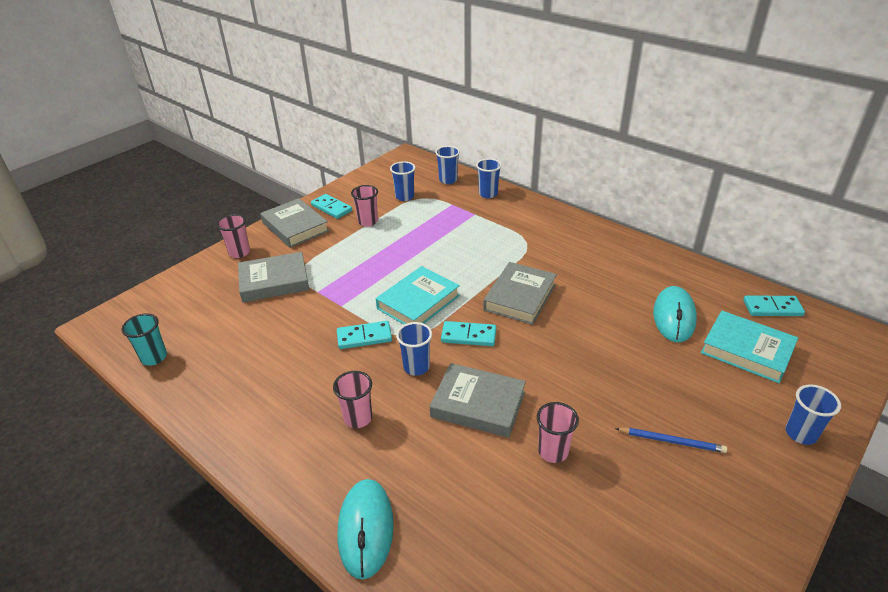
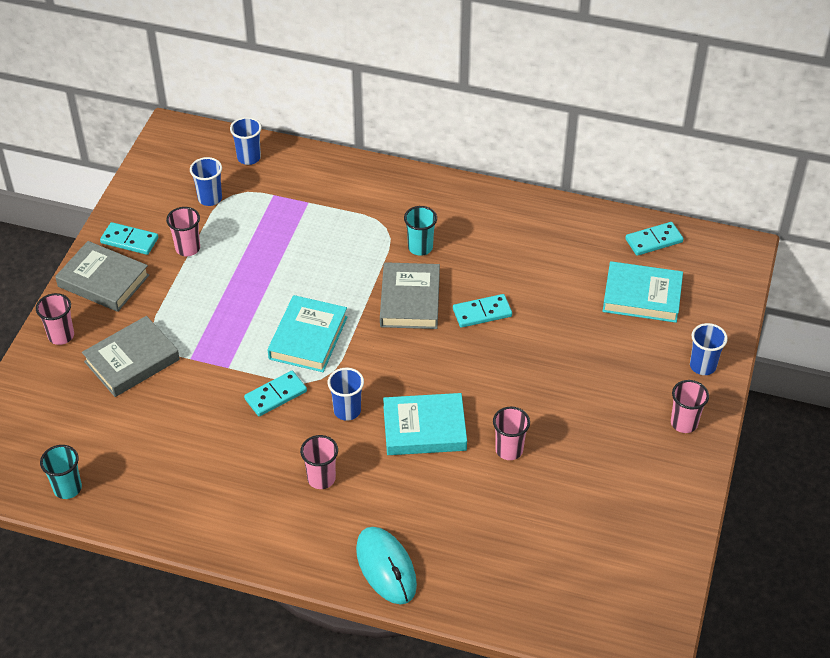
camera: 25 degrees left, 10 degrees up
(468, 336) = (380, 361): turquoise domino -> turquoise domino (482, 312)
(478, 404) = (424, 429): grey book -> turquoise book
(488, 194) = (308, 167): blue cup -> none
(548, 262) = (420, 247): none -> turquoise cup
(671, 441) = (603, 407): blue pencil -> none
(674, 317) = (567, 278): turquoise mouse -> none
(763, 487) = (684, 423): none -> pink cup

